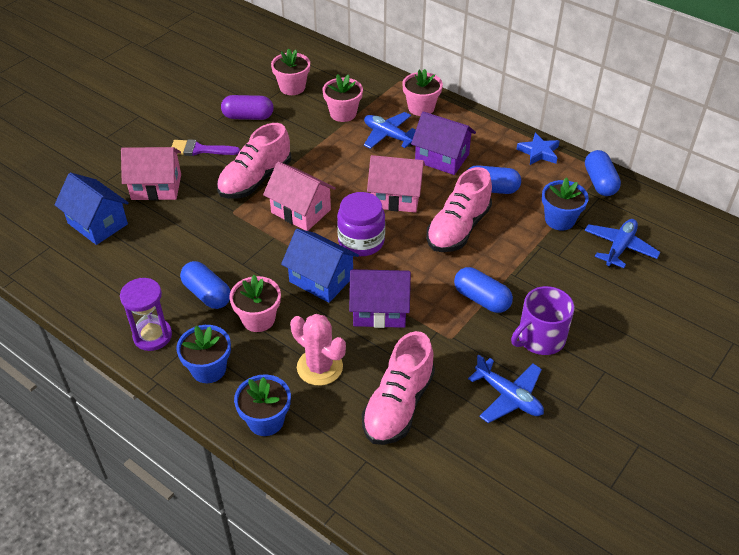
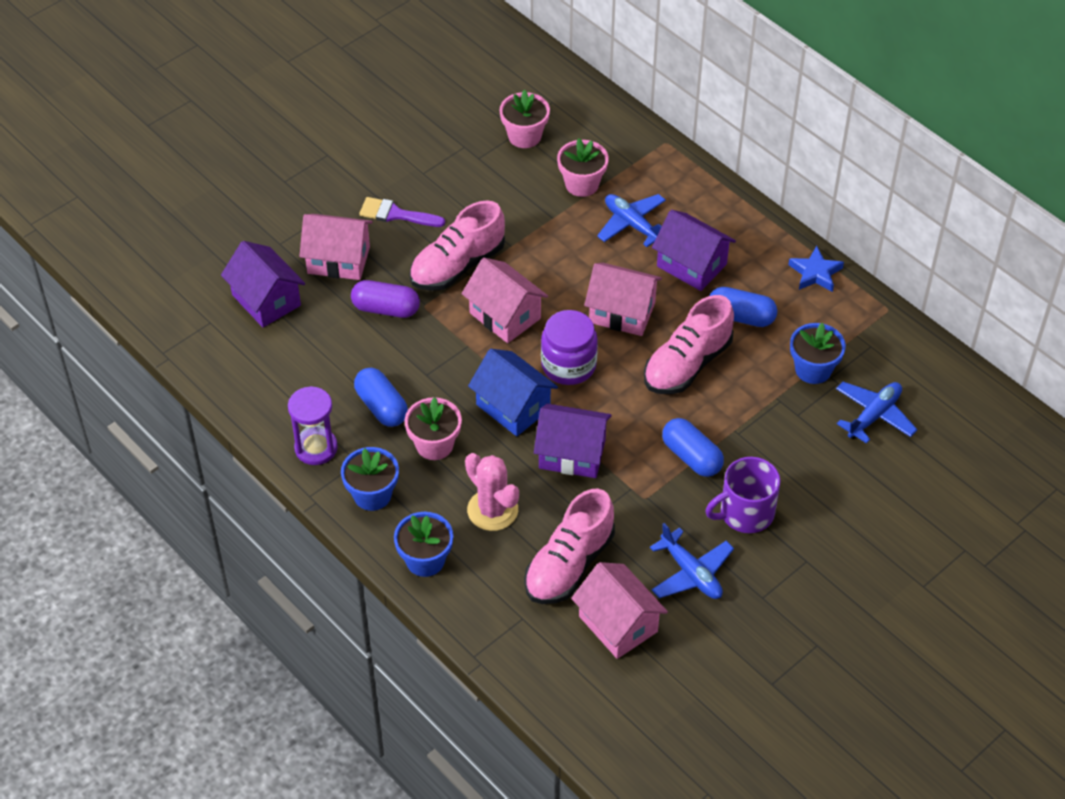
camera: 10 degrees right, 5 degrees up
(97, 224) = (266, 300): blue house -> purple house
(248, 117) = (462, 174): purple capsule -> purple capsule (386, 309)
(421, 108) = (683, 188): pink flower pot -> none
(455, 453) = (618, 624): none -> pink house
(600, 182) = (879, 325): blue capsule -> none

